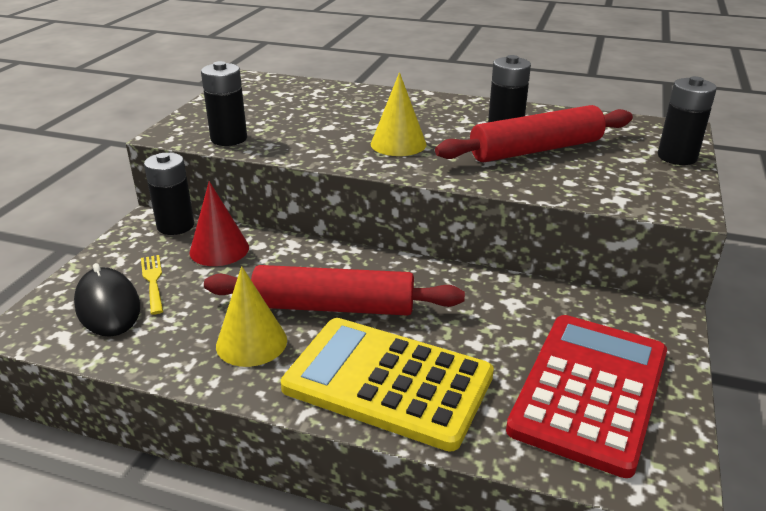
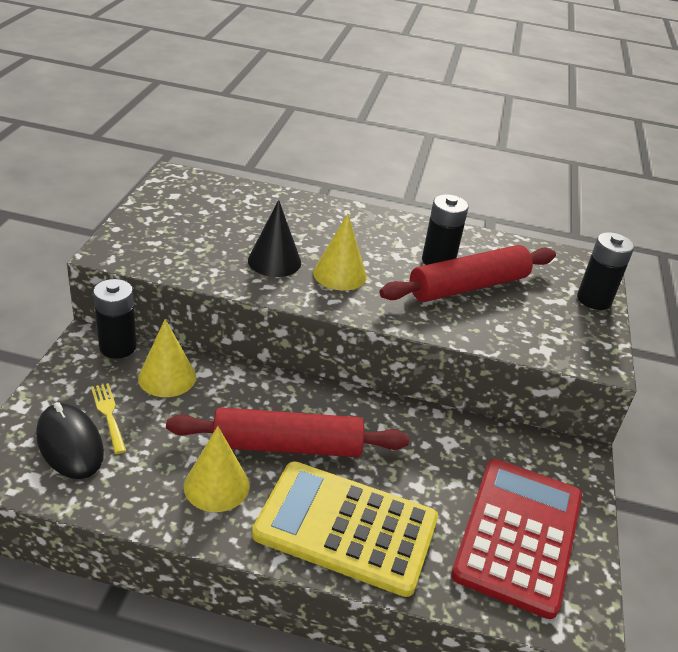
camera: 10 degrees left, 5 degrees up
(219, 249) = (167, 377): red cone -> yellow cone
(229, 139) = (172, 261): black battery -> none
(332, 136) = (274, 261): none -> black cone

